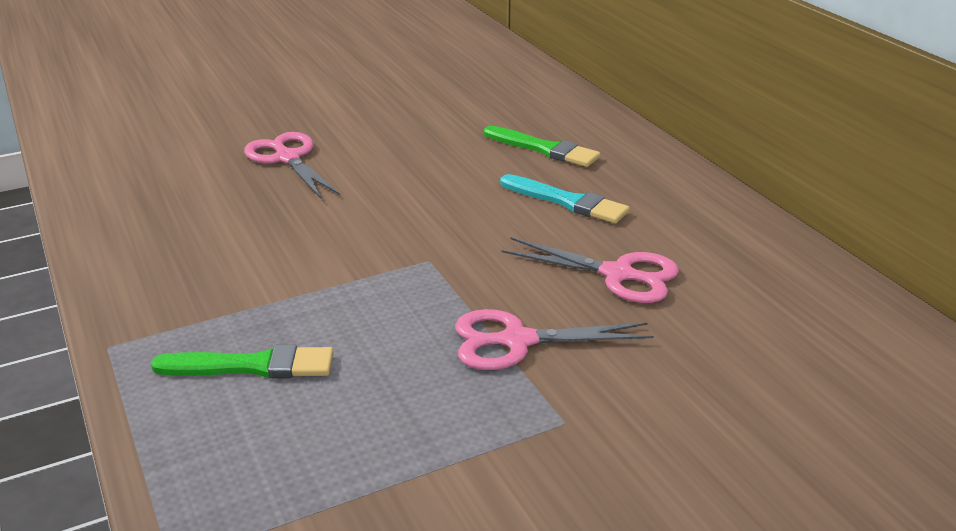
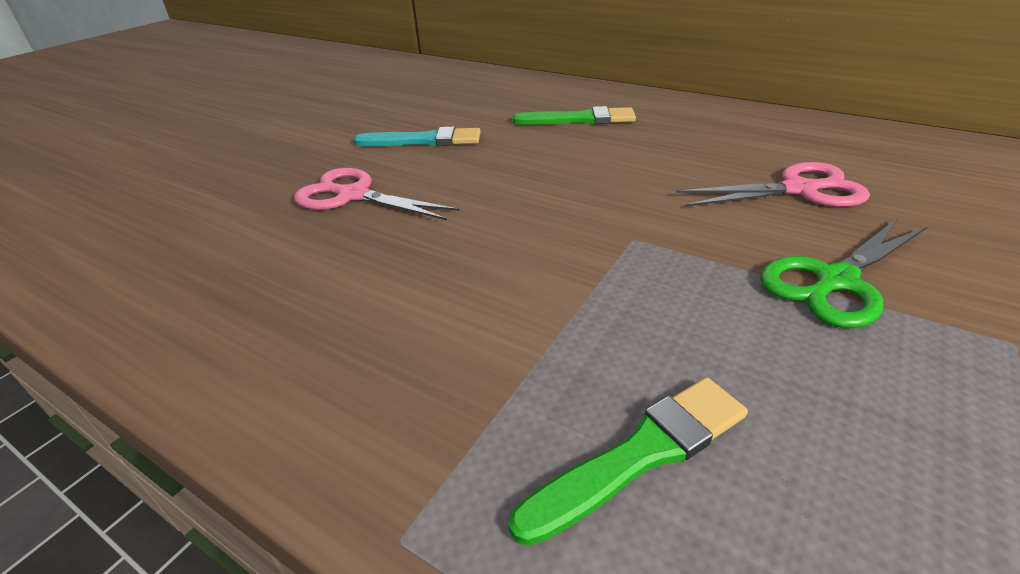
camera: 30 degrees left, 5 degrees up
(517, 341) = (835, 281): pink scissors -> green scissors
(567, 201) = (662, 150): turquoise brush -> turquoise brush (424, 140)

